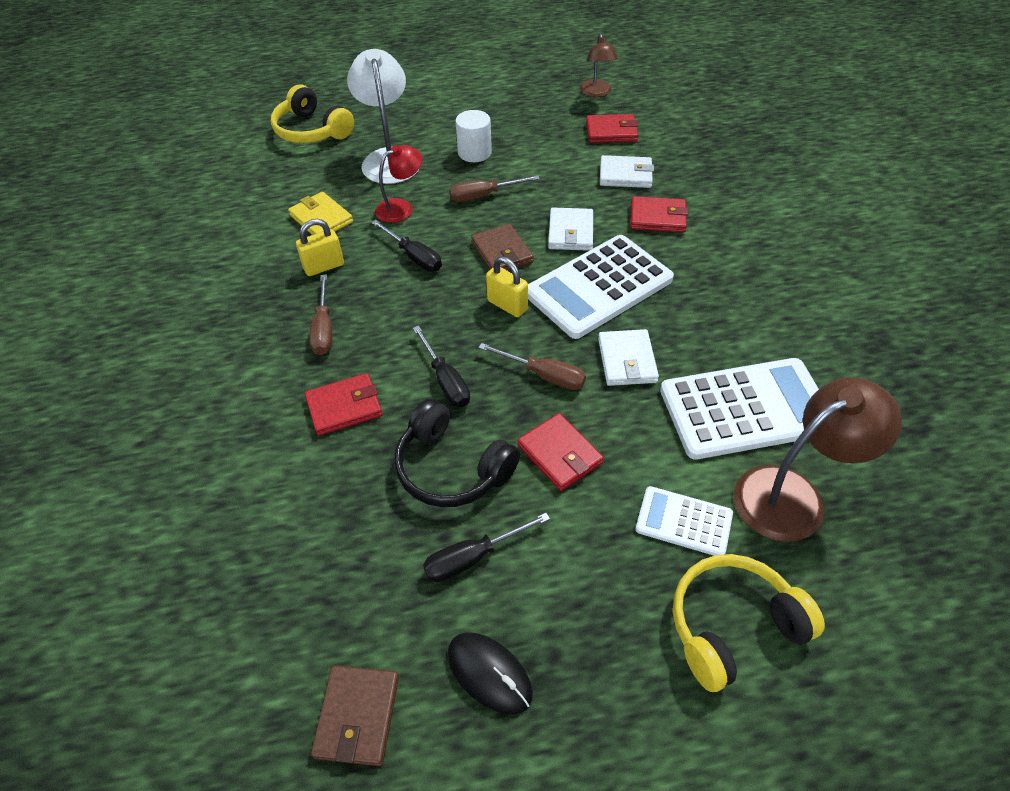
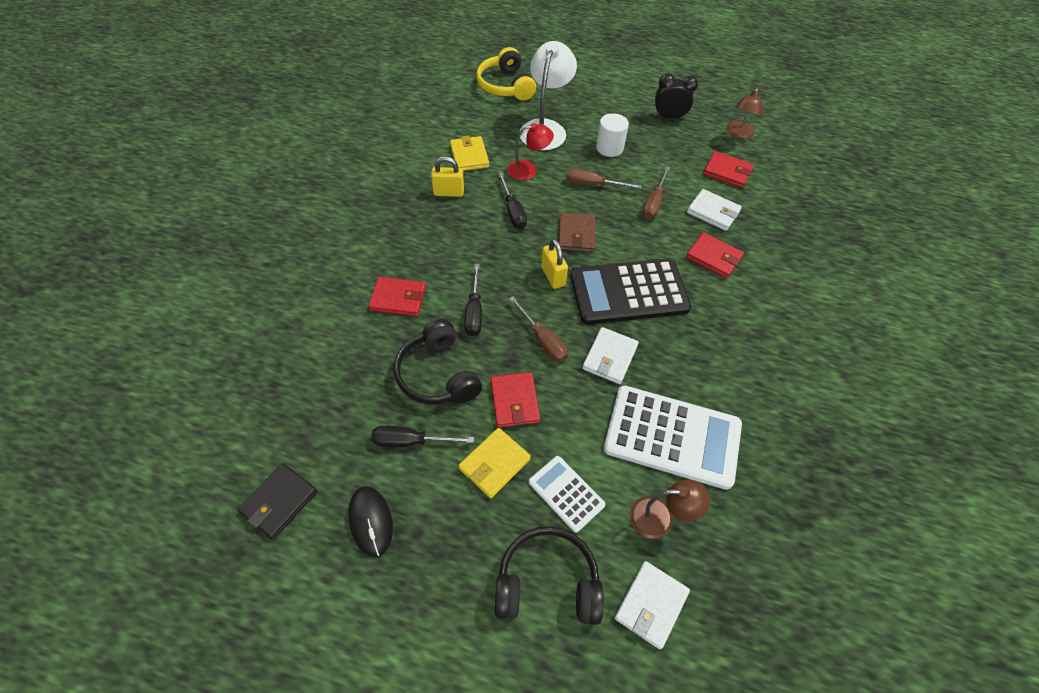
camera: 25 degrees right, 5 degrees up
(324, 329) = (420, 238): brown screwdriver -> brown screwdriver (654, 202)
(357, 716) = (279, 502): brown wallet -> black wallet
(515, 101) = (669, 117): none -> black clock
(570, 232) = (637, 240): white wallet -> white wallet (651, 605)
(585, 531) = (494, 464): none -> yellow wallet
(599, 287) = (629, 292): white calculator -> black calculator
(733, 626) = (547, 583): yellow headphones -> black headphones
(793, 495) = (660, 517): brown lamp -> brown lamp, size x0.60

